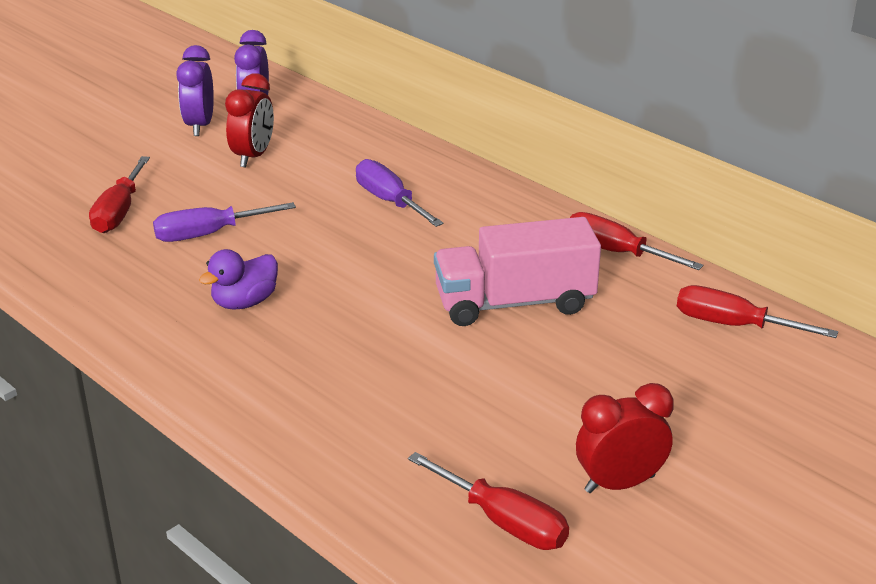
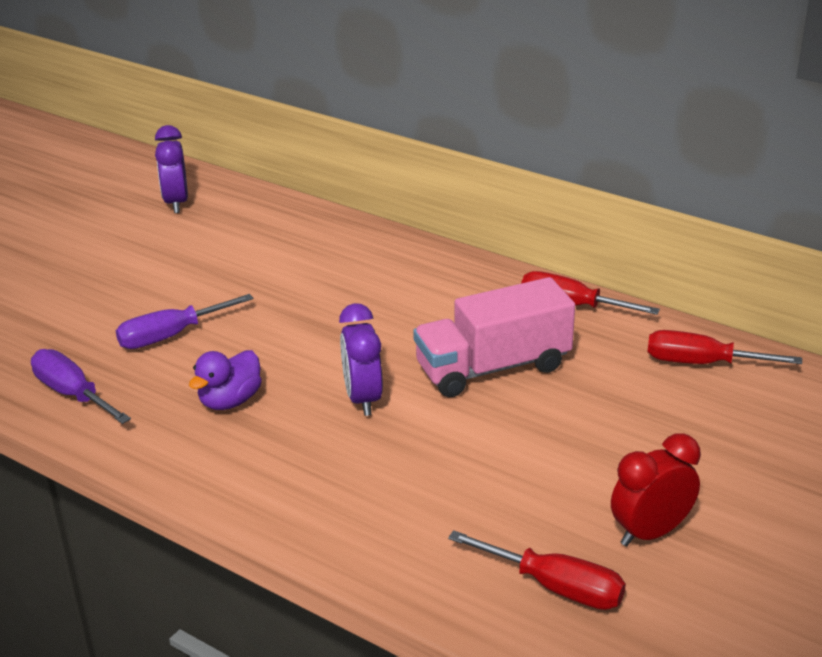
camera: 10 degrees left, 0 degrees up
(119, 212) = (72, 324): red screwdriver -> none
(200, 126) = (126, 226): purple clock -> purple clock (363, 399)
(253, 156) = (190, 251): red clock -> none
(389, 201) = (339, 281): purple screwdriver -> purple screwdriver (72, 394)

